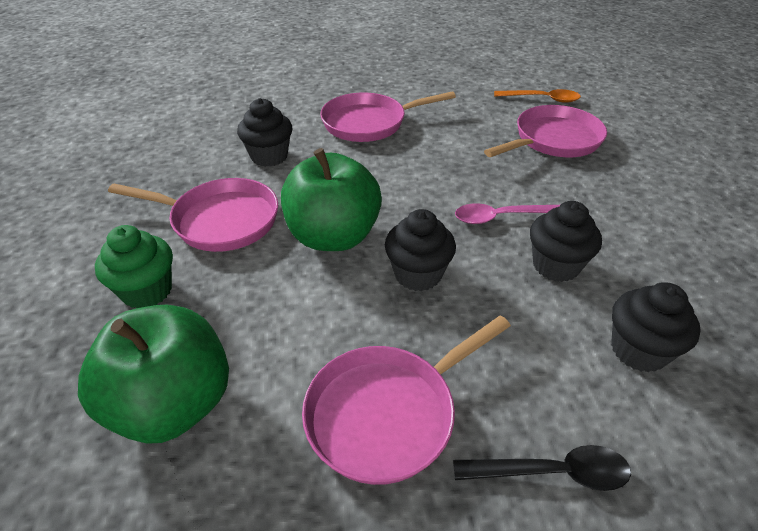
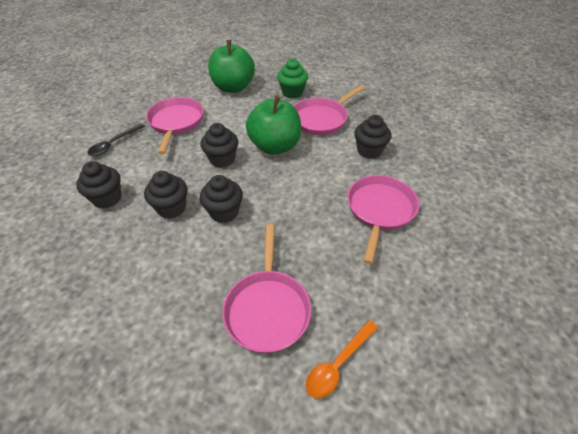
camera: 125 degrees right, 5 degrees up
(500, 217) = (224, 212): pink spoon -> black cupcake

